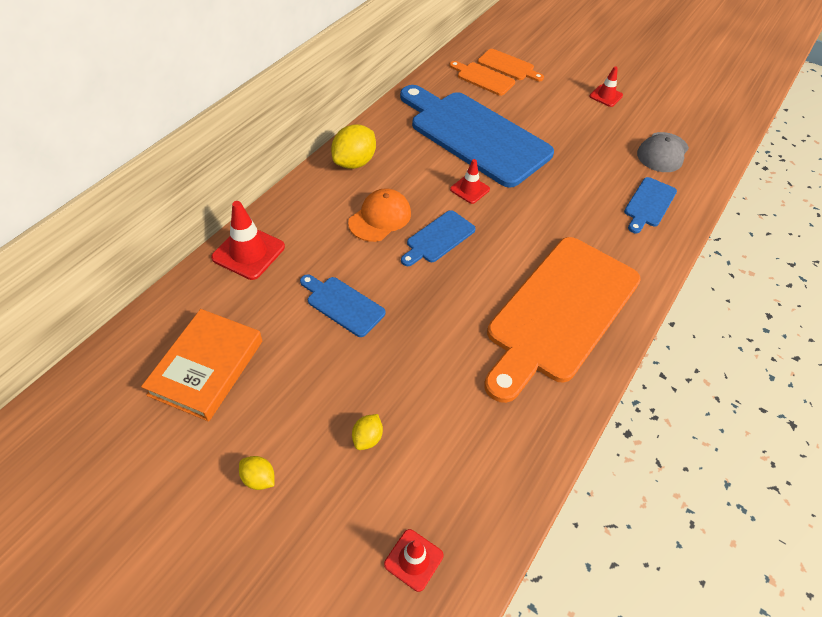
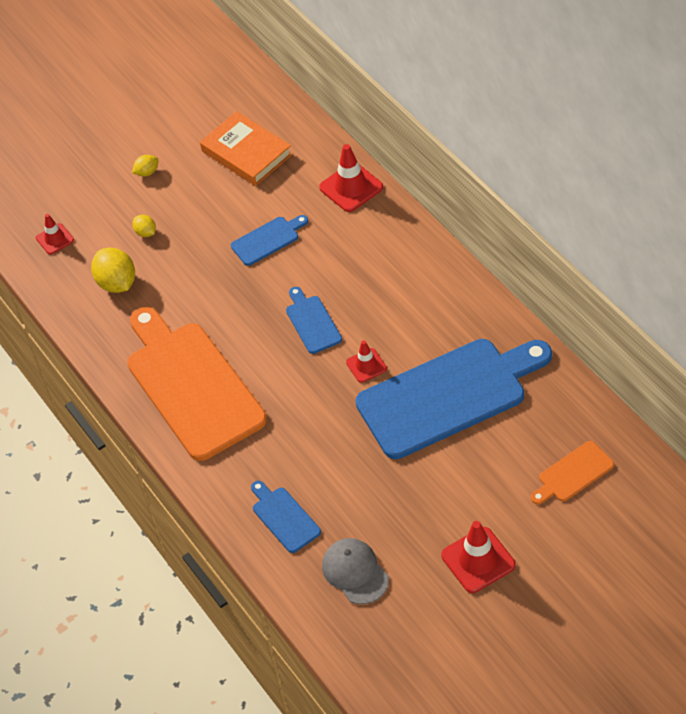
camera: 120 degrees right, 0 degrees up
(354, 162) = (441, 280): yellow lemon -> yellow lemon (117, 283)
(380, 218) = (356, 285): orange cap -> none
(483, 78) = (554, 437): orange cutting board -> none
(606, 96) = (478, 560): red traffic cone -> red traffic cone, size x1.63

